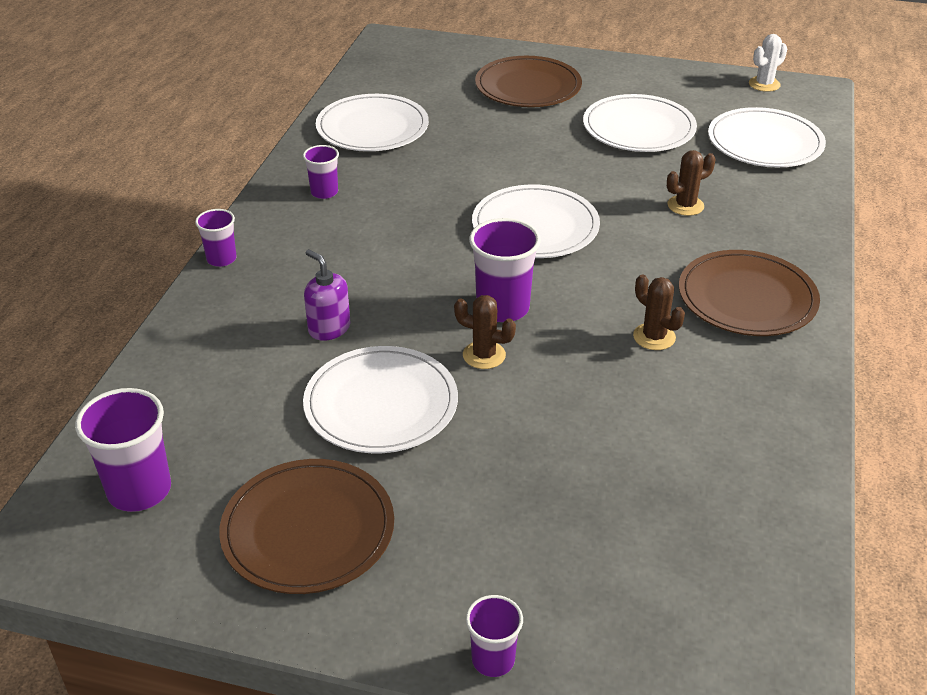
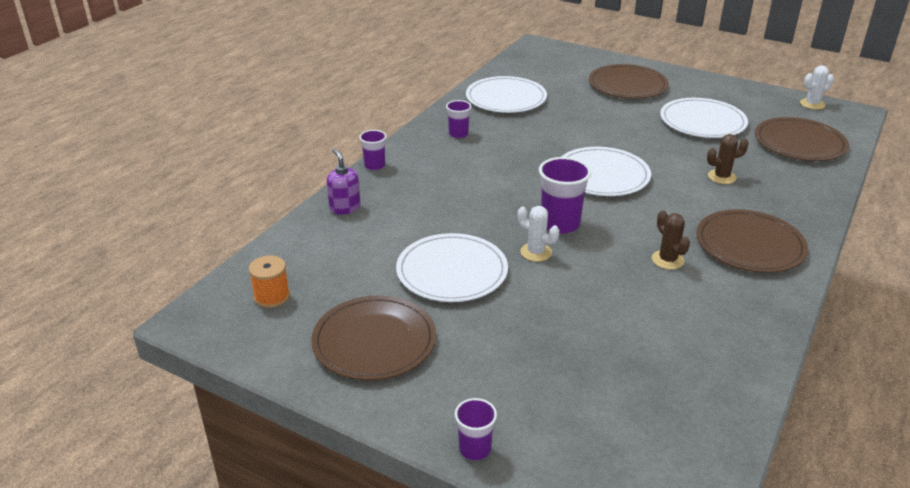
camera: 15 degrees right, 5 degrees down
(139, 490) = (272, 297): purple cup -> orange spool
(329, 328) = (432, 219): purple soap dispenser -> purple soap dispenser (345, 208)
(484, 355) = (536, 252): brown cactus -> white cactus
(765, 142) = (799, 143): white plate -> brown plate

